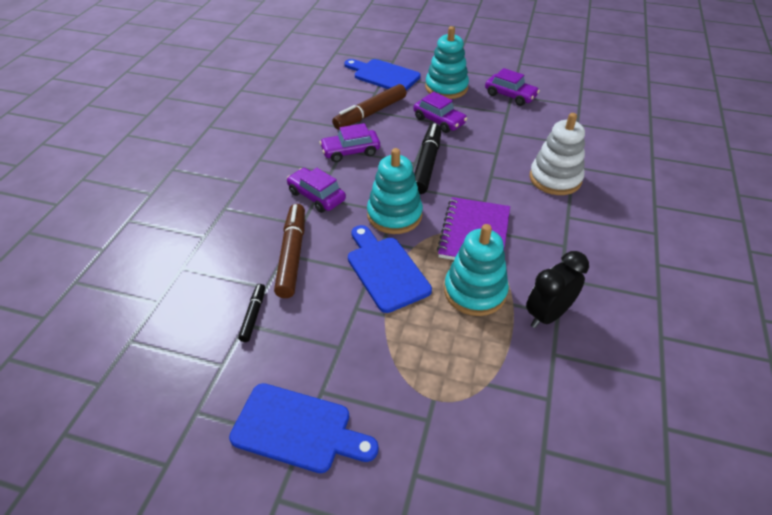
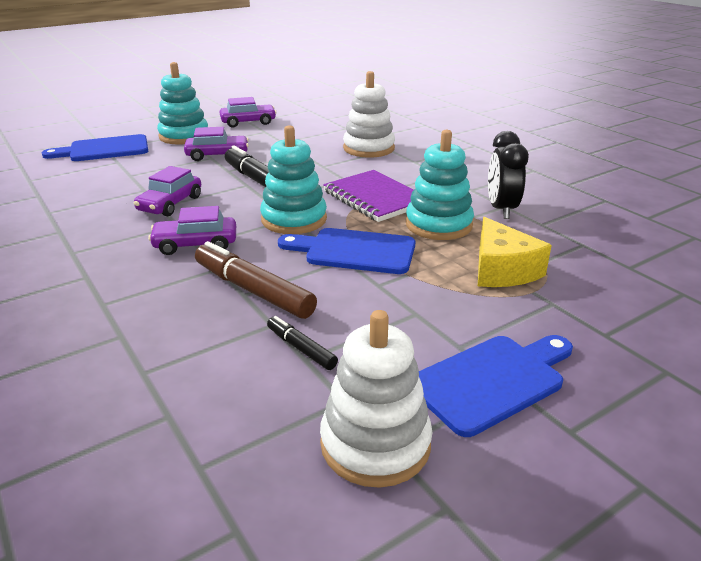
camera: 50 degrees left, 15 degrees down
(195, 402) = (375, 444): none -> white stacking toy
(370, 113) = (140, 175): brown marker -> none
(446, 365) = (502, 270): none -> yellow cheese

